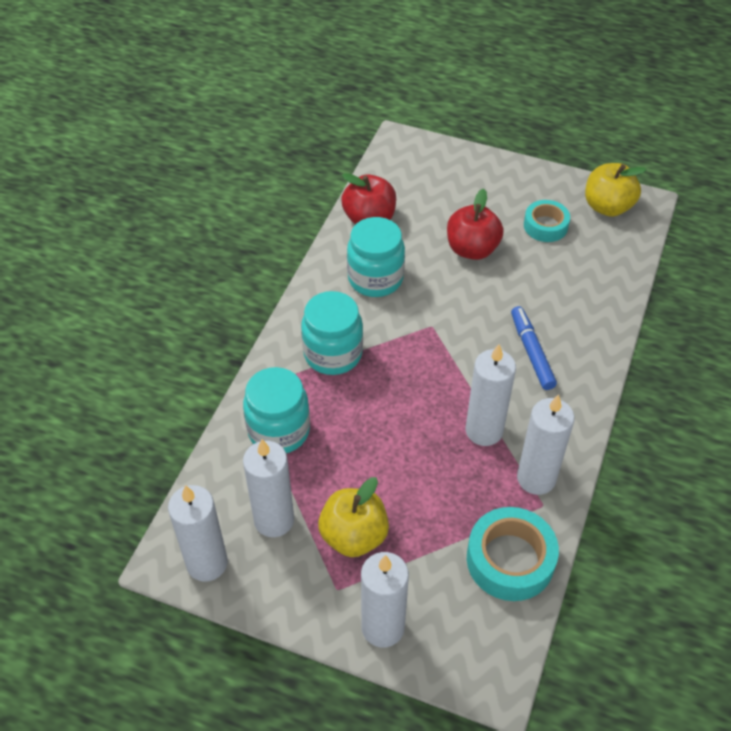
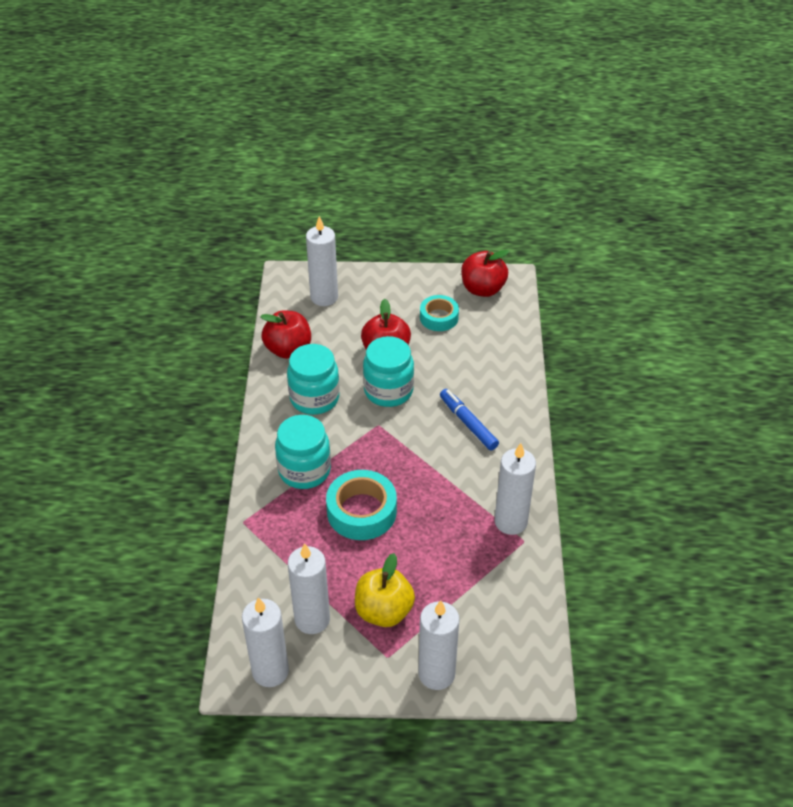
camera: 20 degrees left, 5 degrees down
(279, 430) = (285, 546): turquoise jar -> turquoise jar (388, 391)
(484, 431) = (455, 497): white candle -> white candle (324, 297)
(510, 560) = (515, 590): turquoise tape -> turquoise tape (361, 511)
(607, 207) = (483, 289): yellow apple -> red apple

